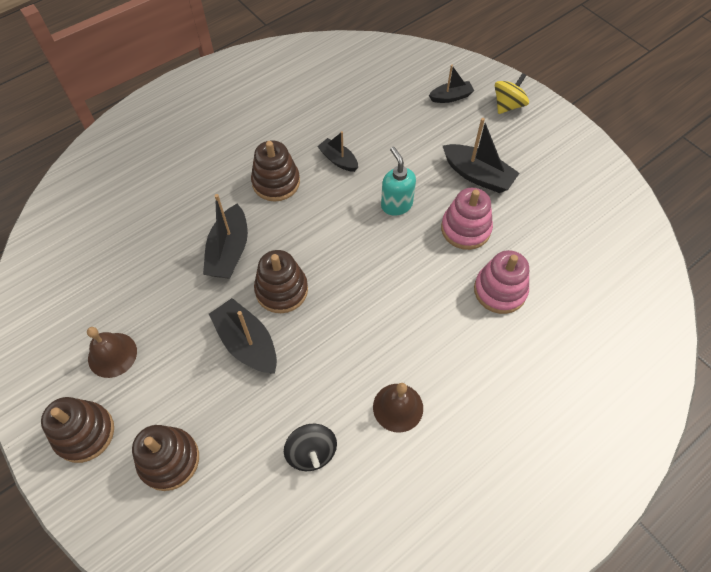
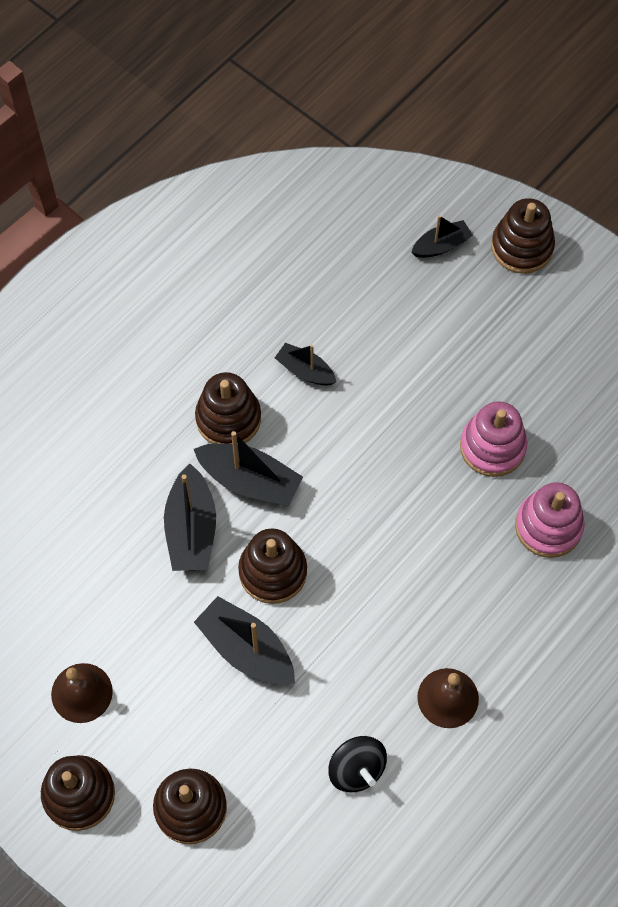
camera: 10 degrees left, 5 degrees up
(396, 205) = (396, 426): turquoise soap dispenser -> none
(477, 175) = (496, 365): black boat -> black boat (249, 481)
(508, 105) = (522, 247): yellow spinning top -> brown stacking toy

